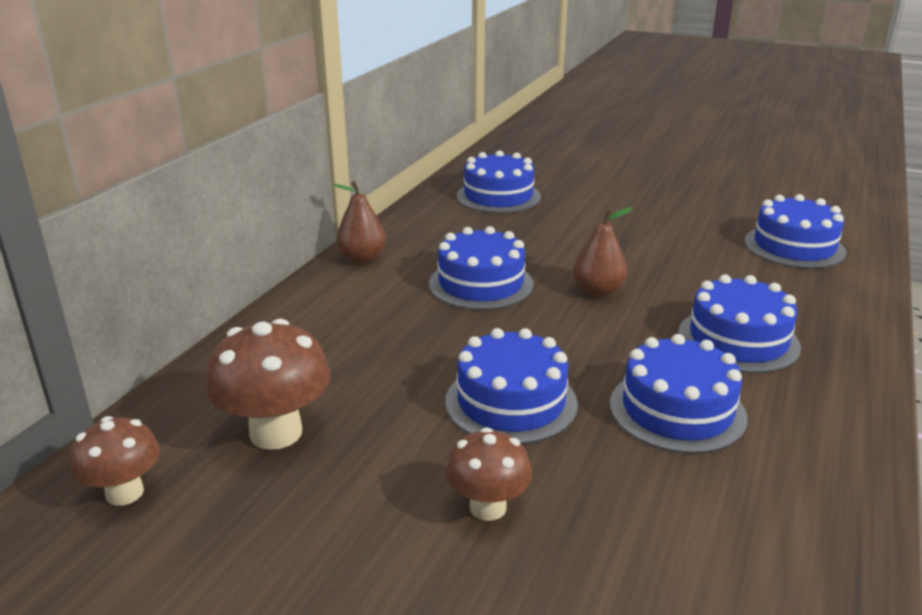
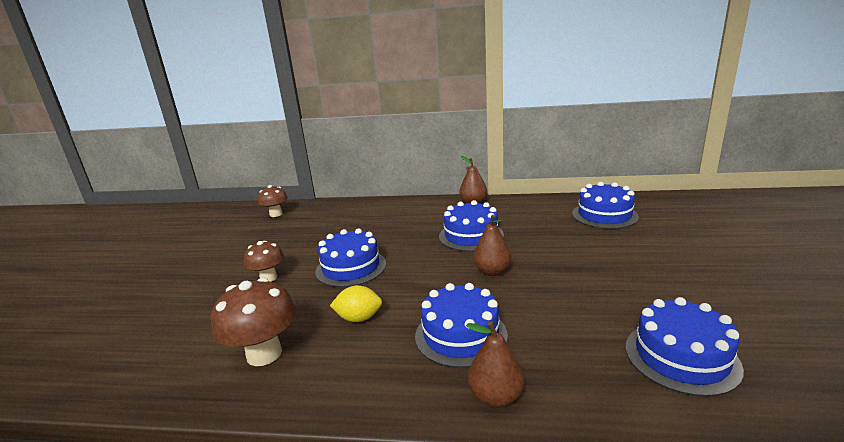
camera: 75 degrees right, 5 degrees down
(276, 433) = (314, 226): brown mushroom -> brown mushroom (264, 354)
(677, 410) = (359, 318): blue cake -> yellow lemon
(849, 341) = (495, 397): none -> brown pear

